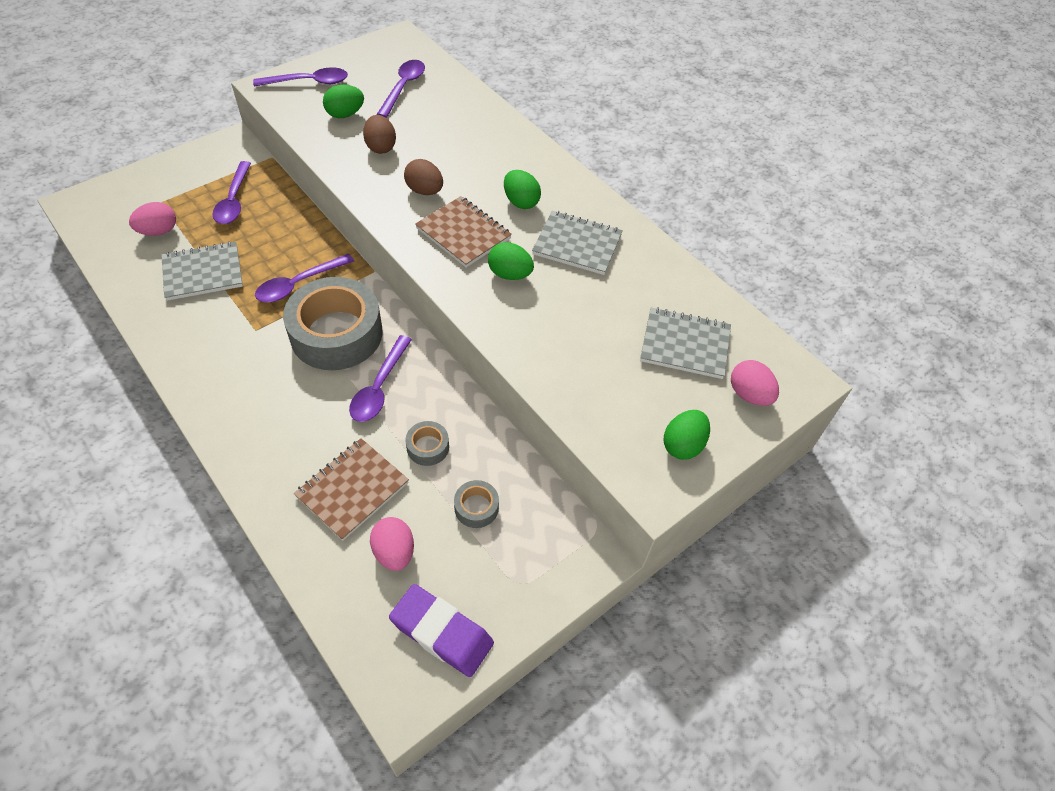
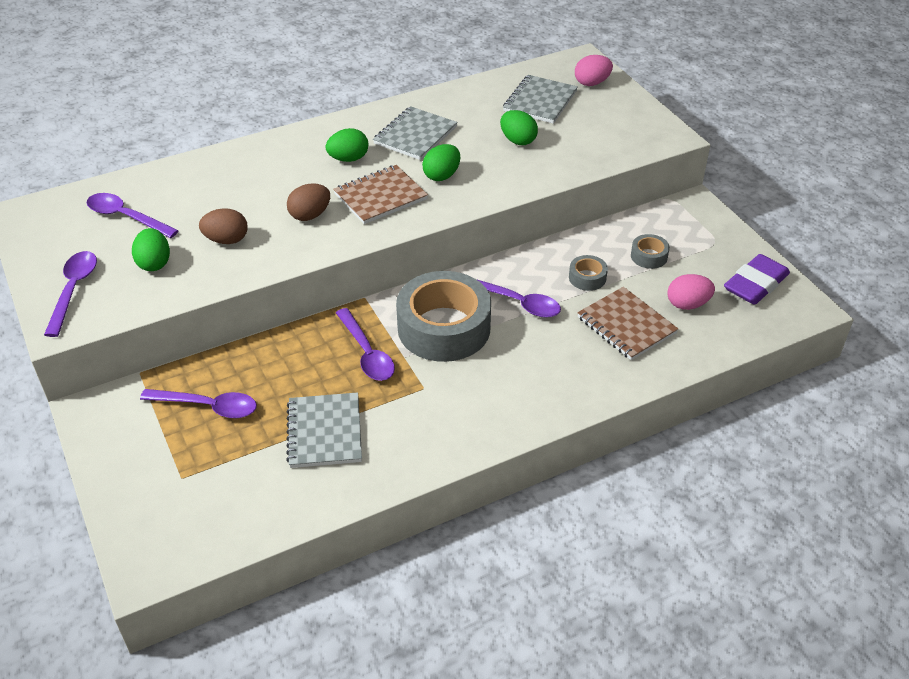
camera: 75 degrees left, 10 degrees down
(158, 231) = (237, 476): pink egg -> none
(683, 445) = (633, 118): green egg -> green egg (518, 140)

